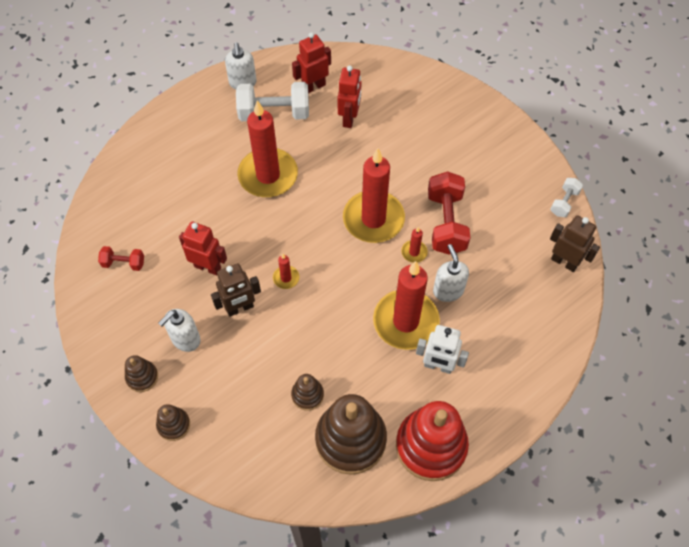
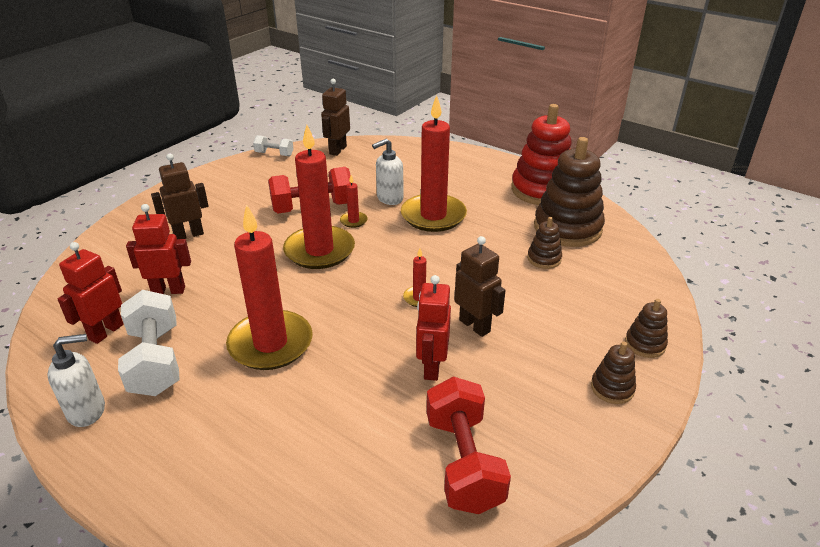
camera: 105 degrees left, 25 degrees down
(124, 263) = (463, 462): red dumbbell -> red dumbbell, size x1.91
(185, 339) = (540, 362): white soap dispenser -> none
(313, 86) = (106, 332): red robot -> red robot turned 75 degrees clockwise
(423, 130) = (188, 235): none -> brown robot
(438, 366) = (468, 195): white robot -> none

